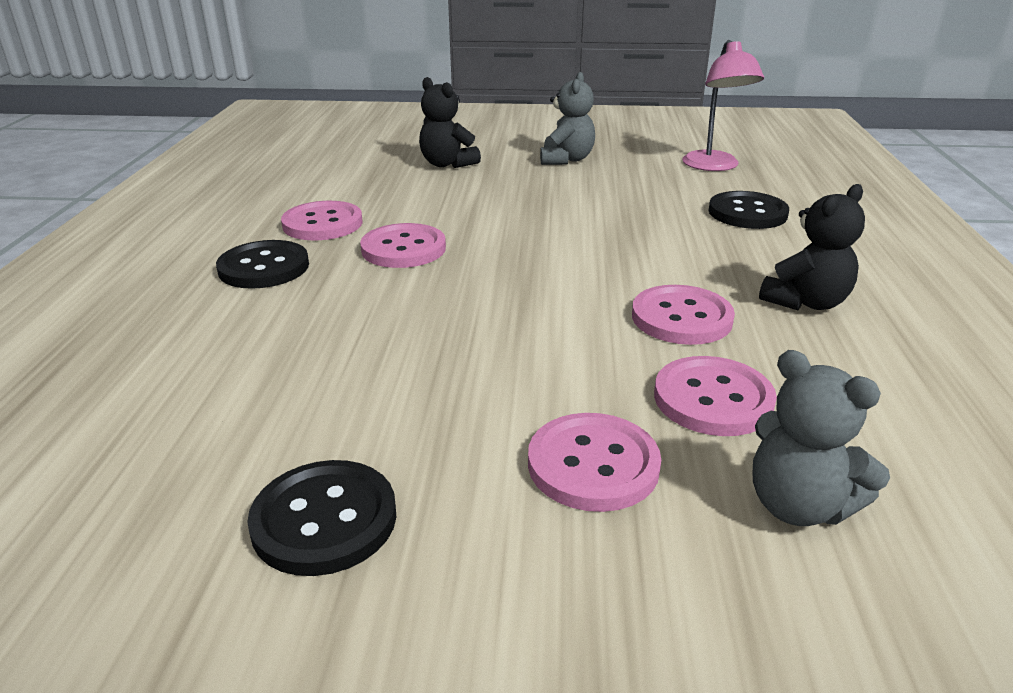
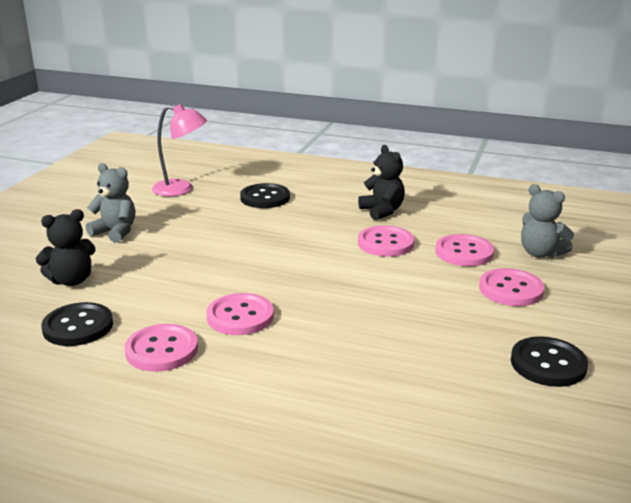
camera: 75 degrees left, 5 degrees down
(264, 267) = (235, 381): black button -> black button (78, 326)
(798, 505) = (540, 253): grey teddy bear -> grey teddy bear turned 75 degrees clockwise

